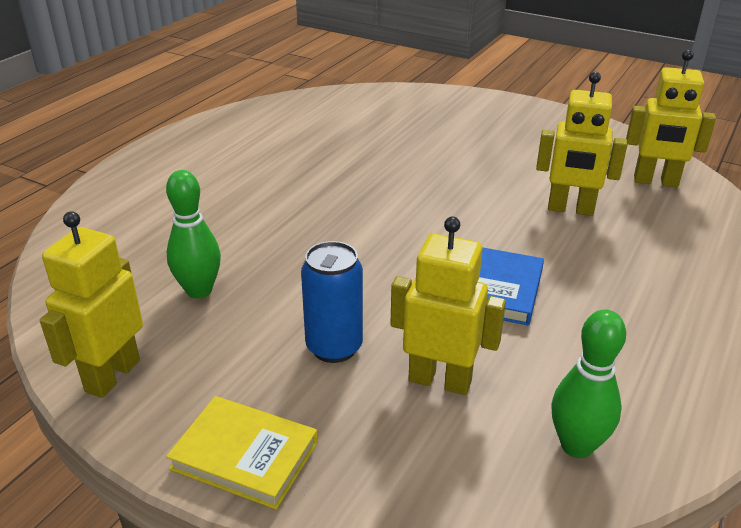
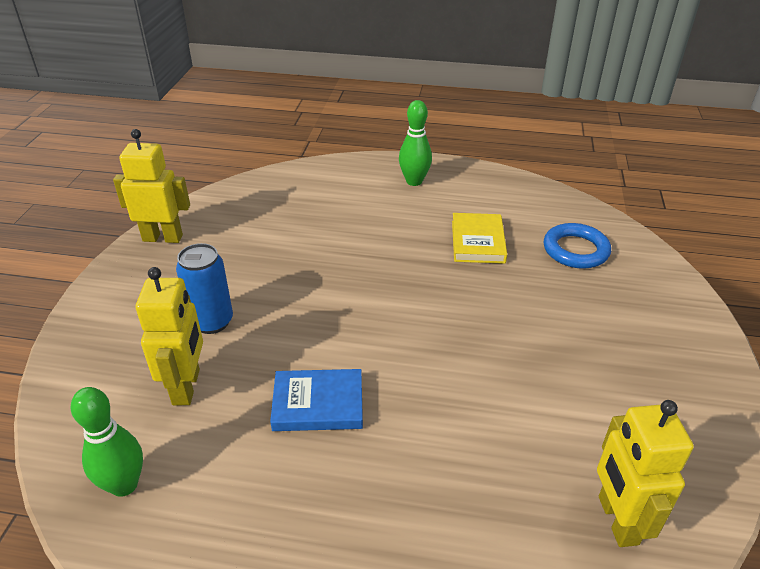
camera: 70 degrees right, 5 degrees up
(199, 290) = (256, 242): green bowling pin -> green bowling pin (414, 181)
(244, 456) = (100, 311): yellow book -> yellow book (477, 241)
(365, 116) = (575, 250): none -> blue ring
(570, 209) = (492, 438): yellow robot -> none

